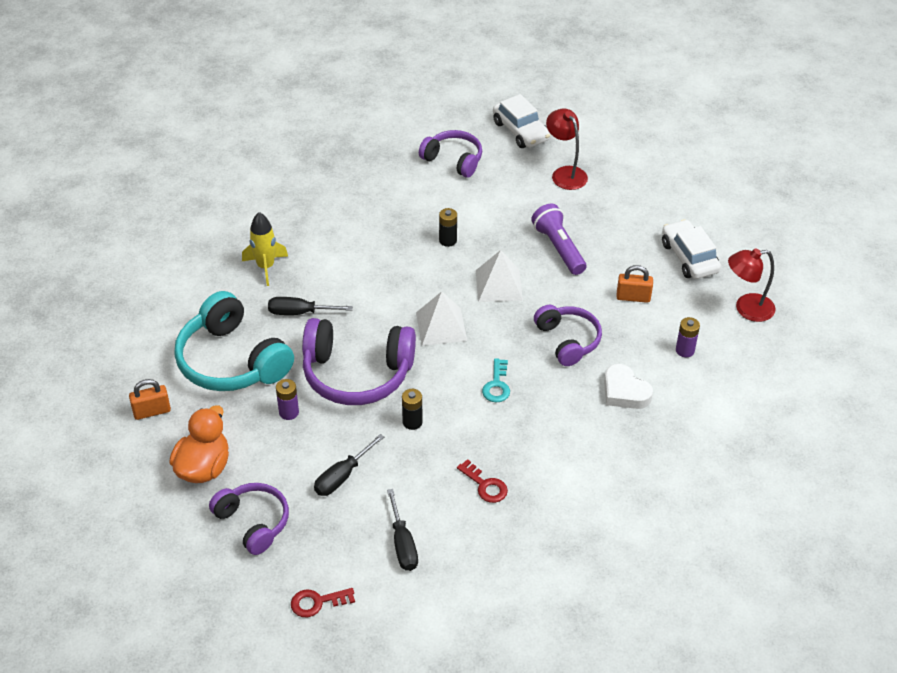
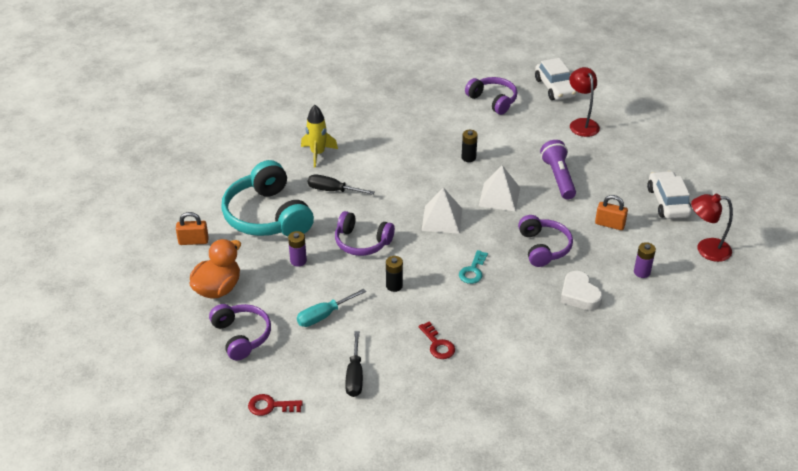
camera: 15 degrees right, 5 degrees down
(342, 476) = (324, 315): black screwdriver -> turquoise screwdriver
(357, 374) = (362, 242): purple headphones -> purple headphones, size x0.61

